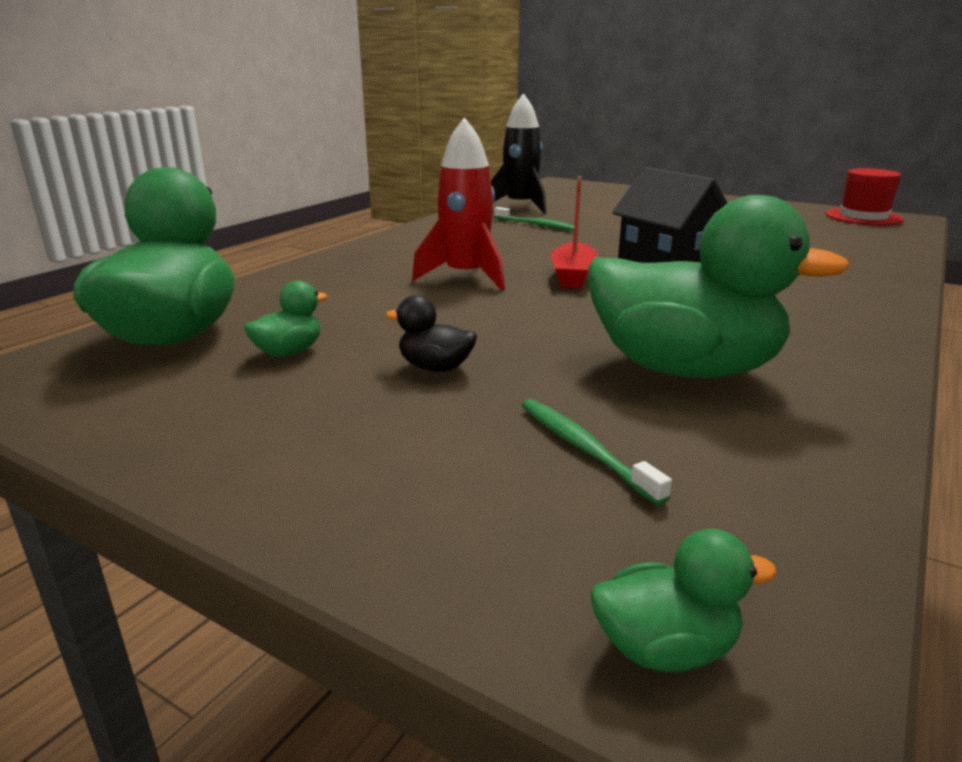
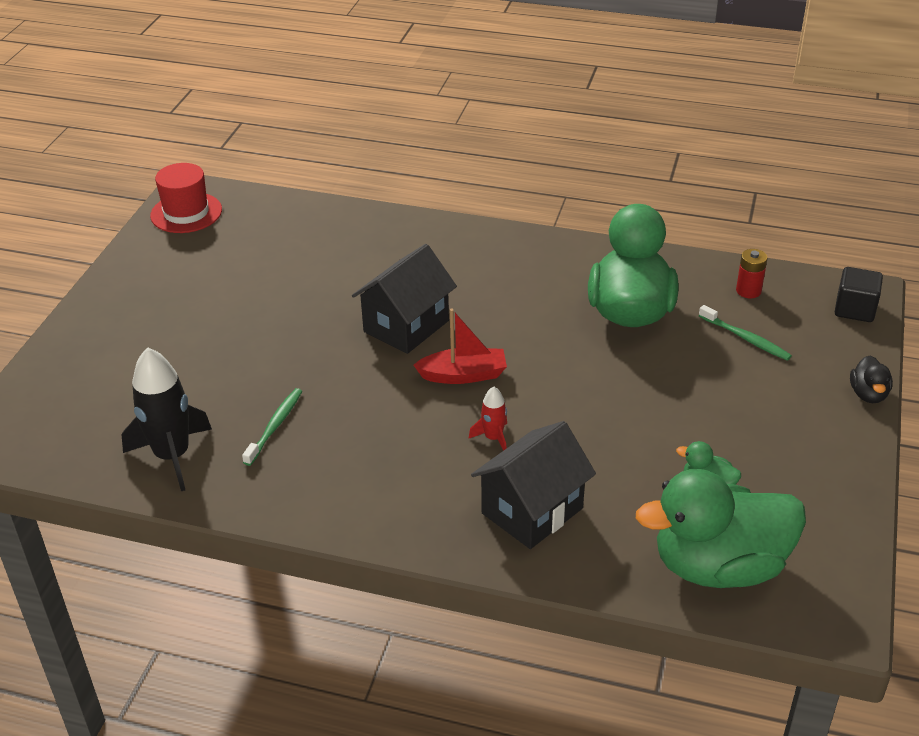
camera: 105 degrees left, 15 degrees up
(353, 279) = (532, 511): none -> black house
(435, 368) = (688, 409): black duck -> black duck (868, 394)
(466, 277) = (493, 438): red rocket -> red rocket, size x0.50
(584, 449) = (745, 338): green toothbrush -> green toothbrush turned 90 degrees counterclockwise
(665, 648) = (854, 309): green duck -> black cube
(751, 492) = (748, 291): none -> red battery

